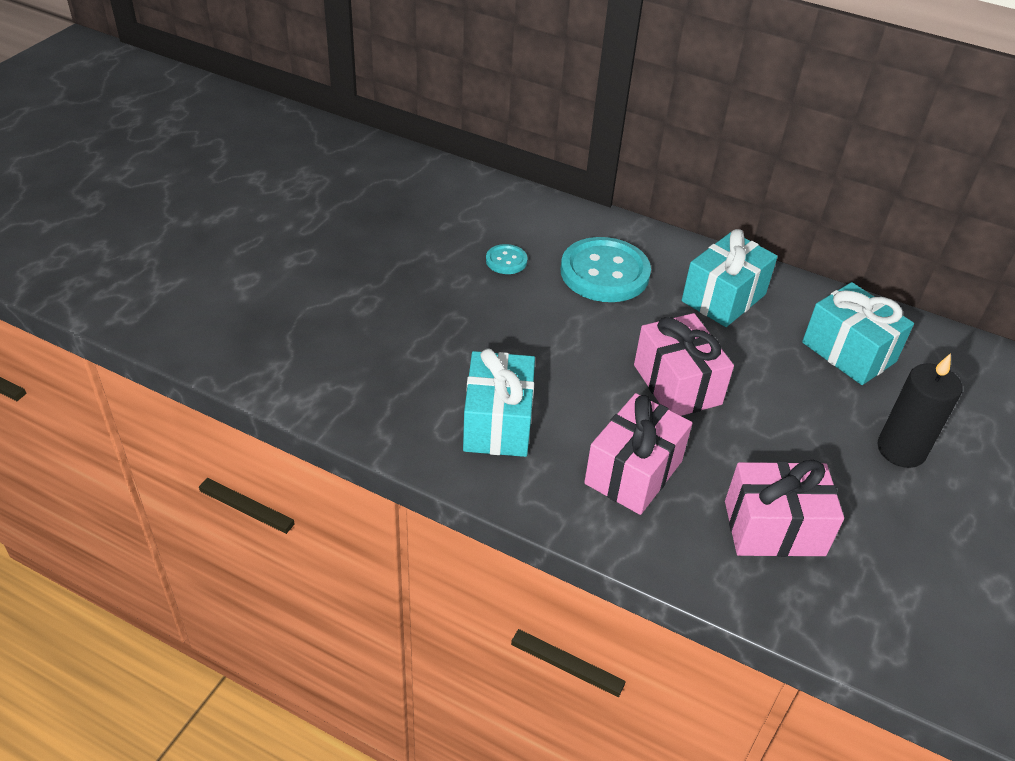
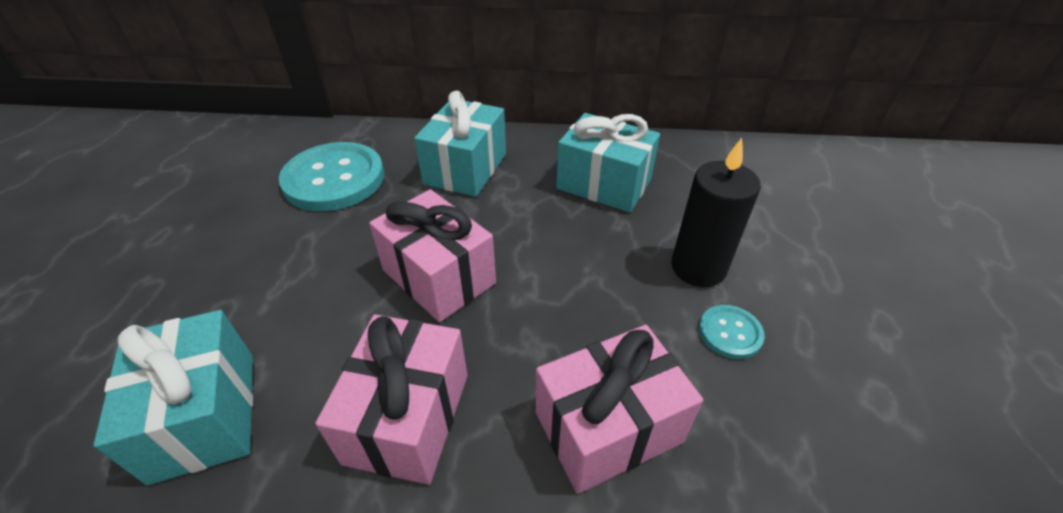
camera: 20 degrees left, 0 degrees up
(506, 261) = (216, 198): turquoise button -> turquoise button (730, 333)

